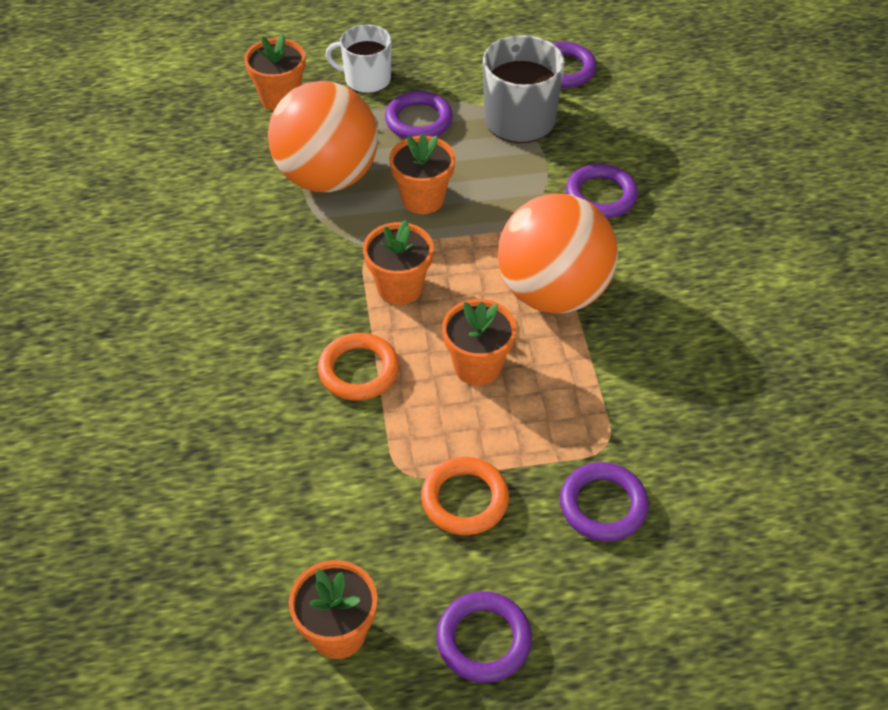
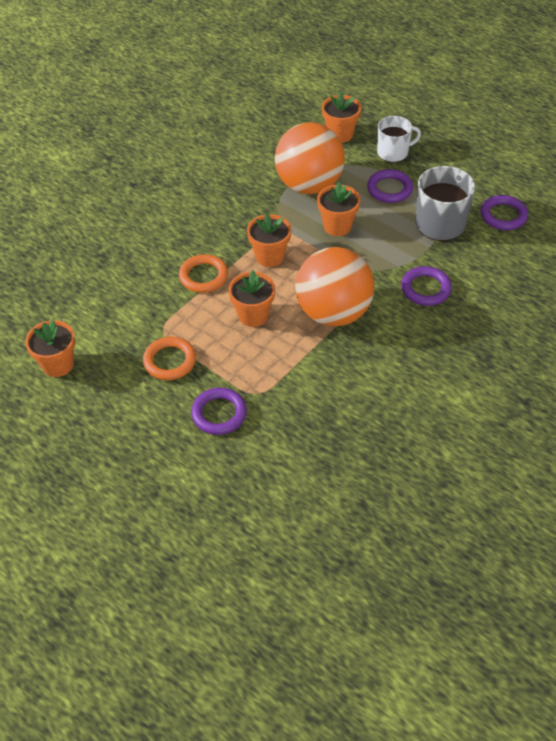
camera: 50 degrees right, 0 degrees up
(366, 79) = (393, 152): white mug -> white mug turned 105 degrees clockwise
(483, 640) = (100, 416): purple ring -> none

